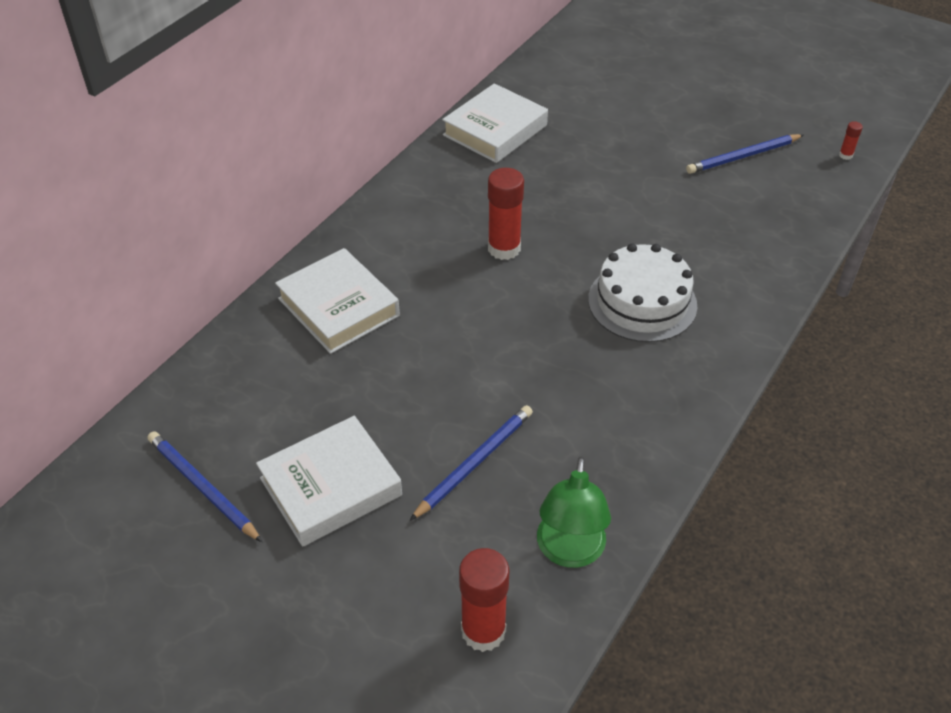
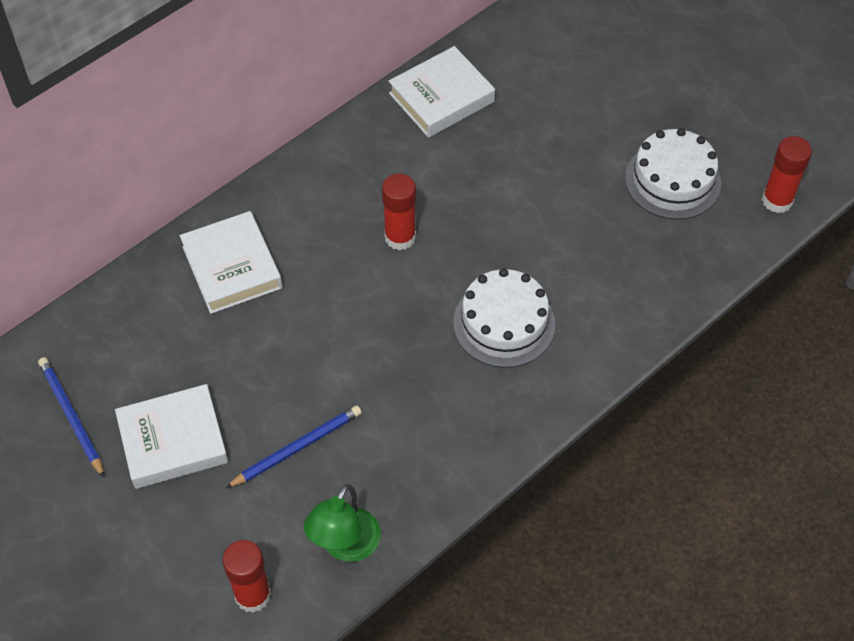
camera: 15 degrees right, 10 degrees up
(743, 156) = (672, 180): blue pencil -> white cake
(845, 155) = (777, 200): red glue stick -> red glue stick, size x2.23

